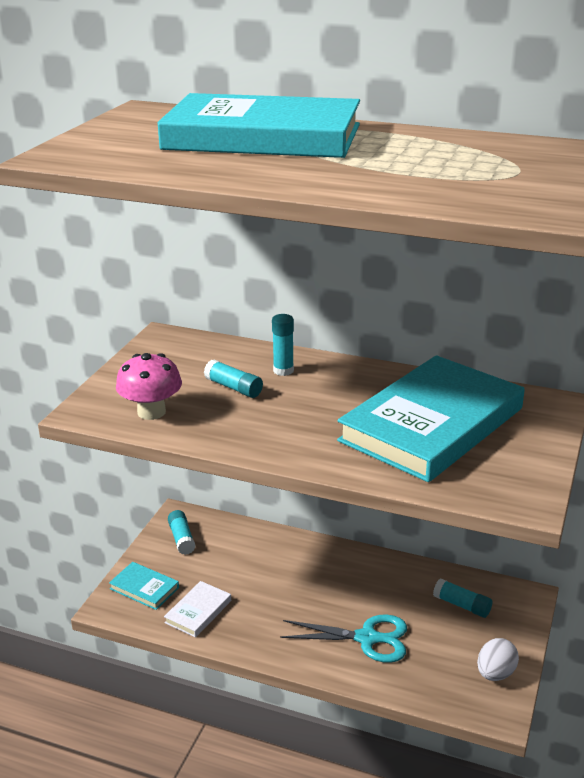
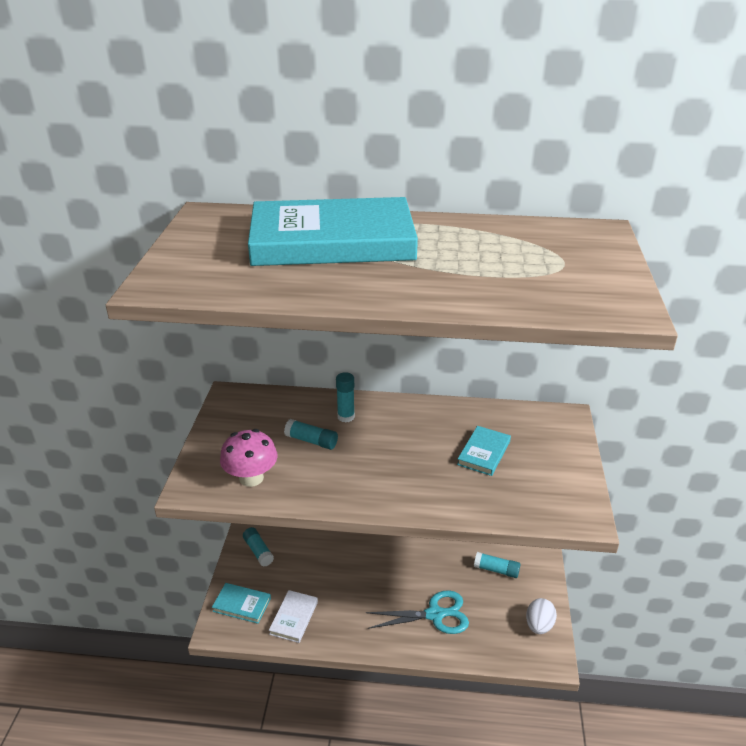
camera: 15 degrees left, 5 degrees up
(431, 424) = (484, 453): turquoise book -> turquoise book, size x0.41

